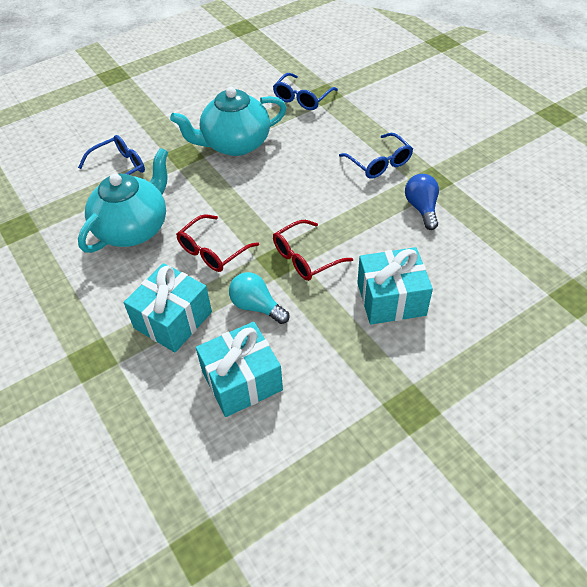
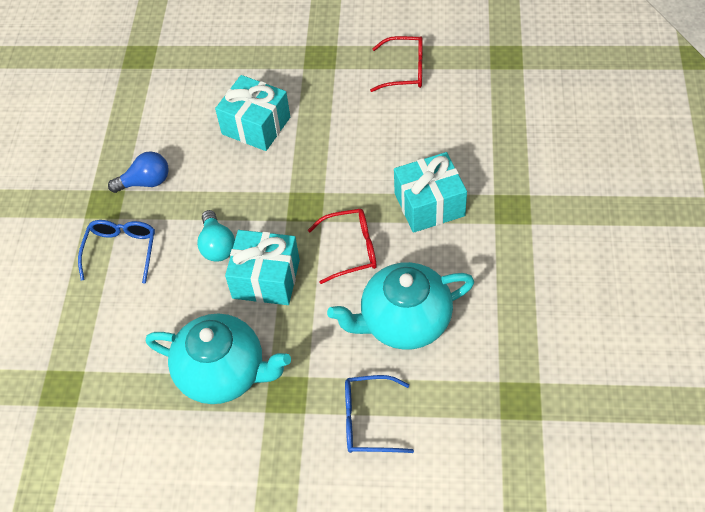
camera: 140 degrees left, 5 degrees up
(242, 381) = (412, 130): turquoise gift -> turquoise gift (266, 279)
(256, 306) = (357, 177): turquoise light bulb -> turquoise light bulb (217, 245)
(302, 98) = (90, 397): blue glasses -> none
(305, 258) = (283, 195): red glasses -> red glasses (405, 70)
(421, 208) = (145, 182): blue light bulb -> blue light bulb turned 135 degrees counterclockwise

